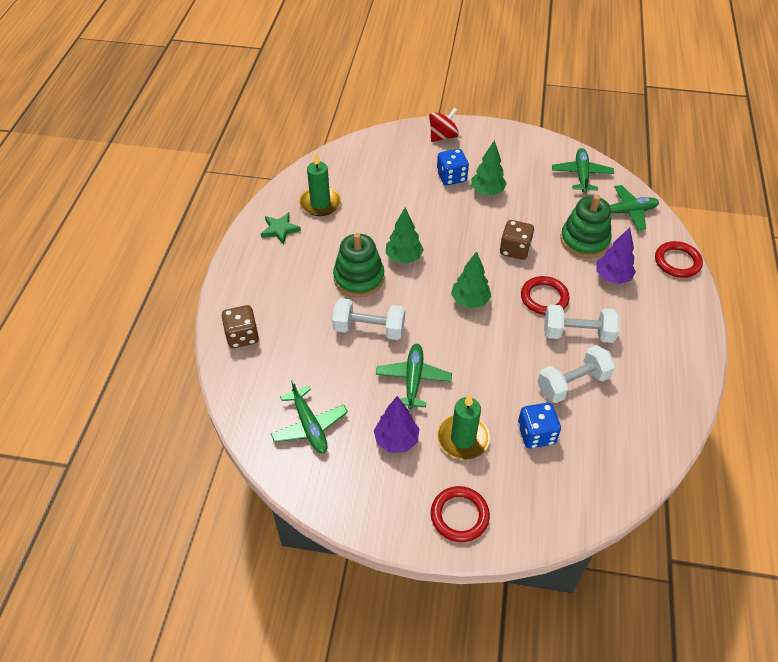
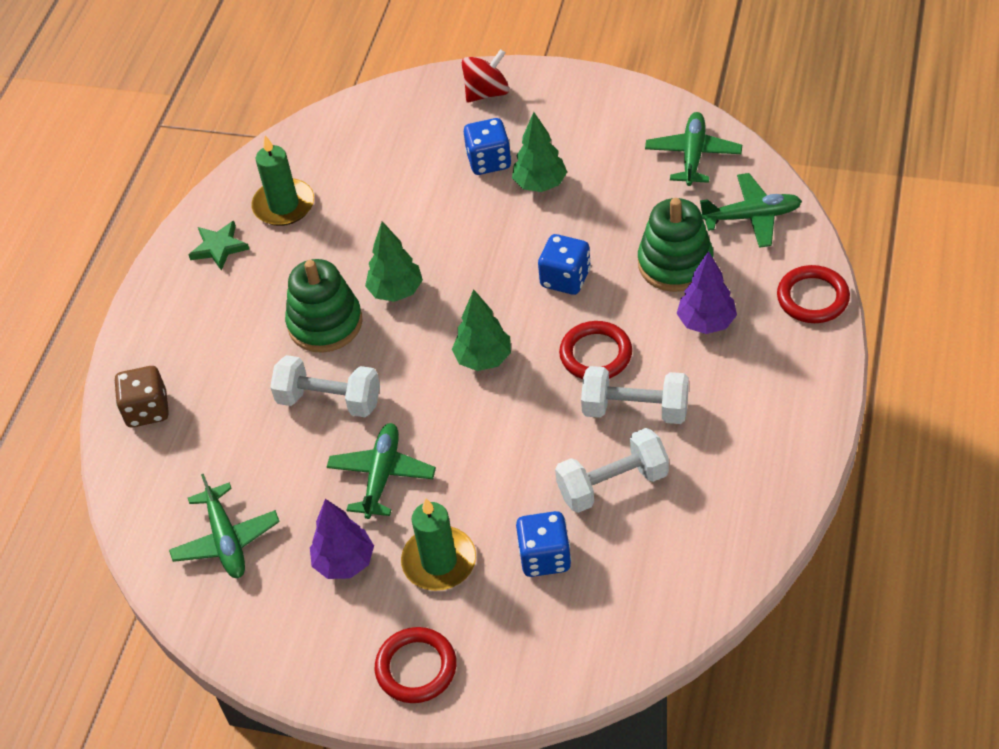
camera: 10 degrees right, 0 degrees up
(515, 250) = (565, 278): brown dice -> blue dice

